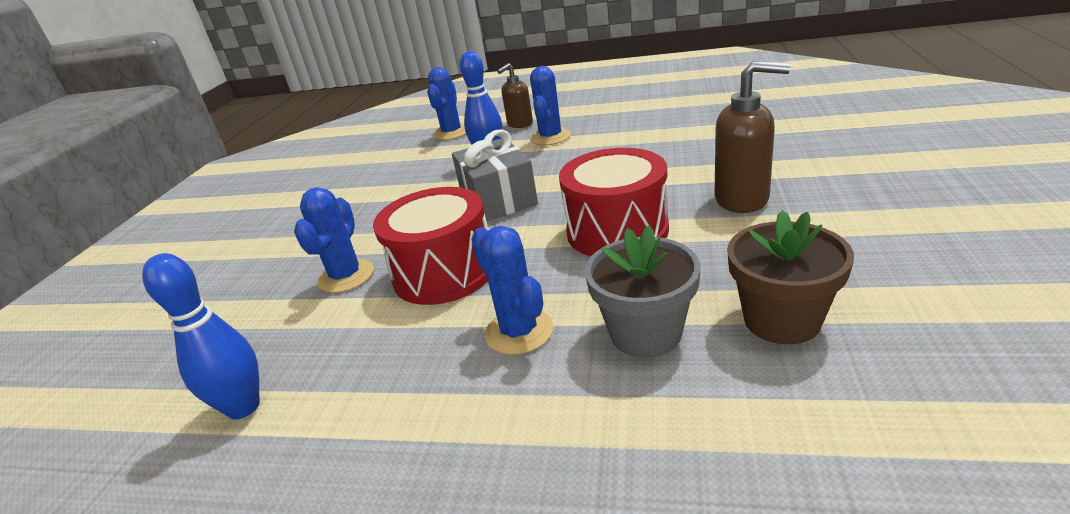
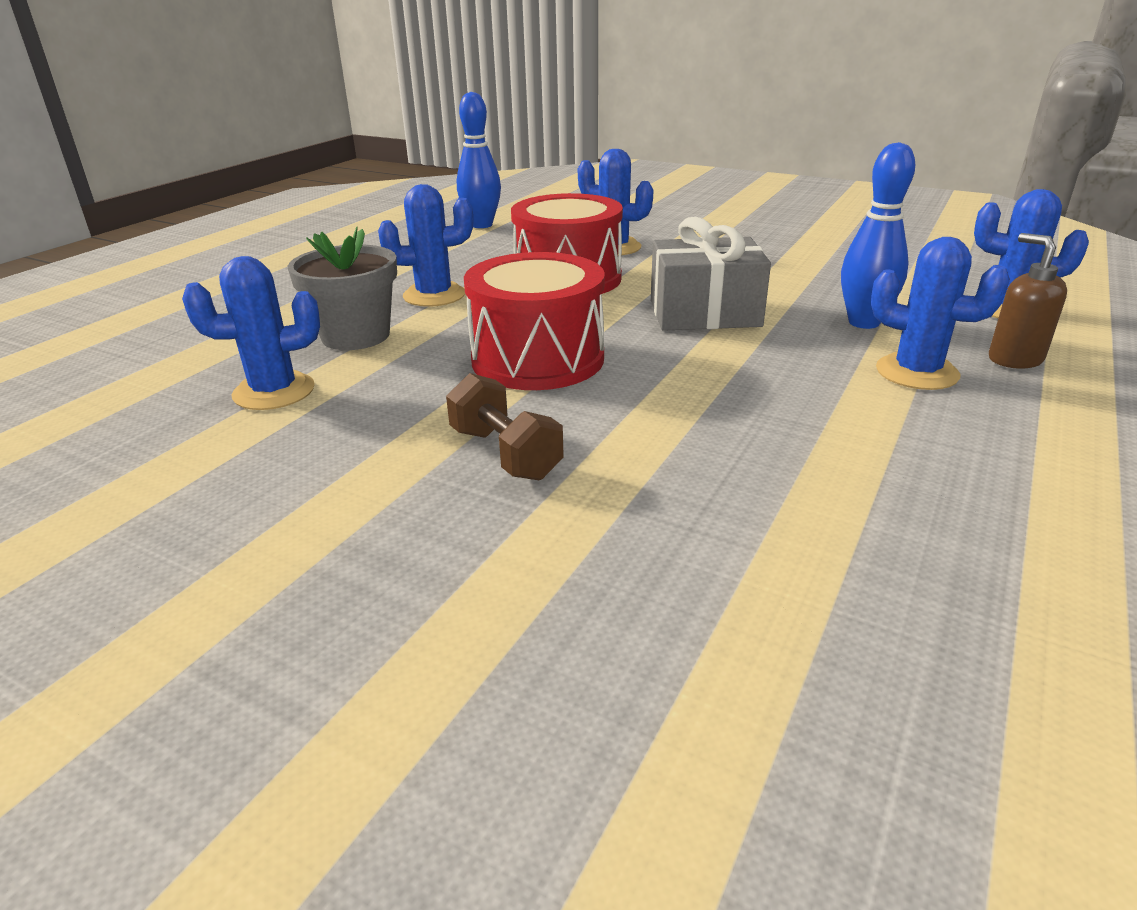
camera: 105 degrees right, 0 degrees up
(742, 199) = (505, 454): brown soap dispenser -> brown dumbbell
(781, 320) = (274, 392): brown flower pot -> blue cactus

